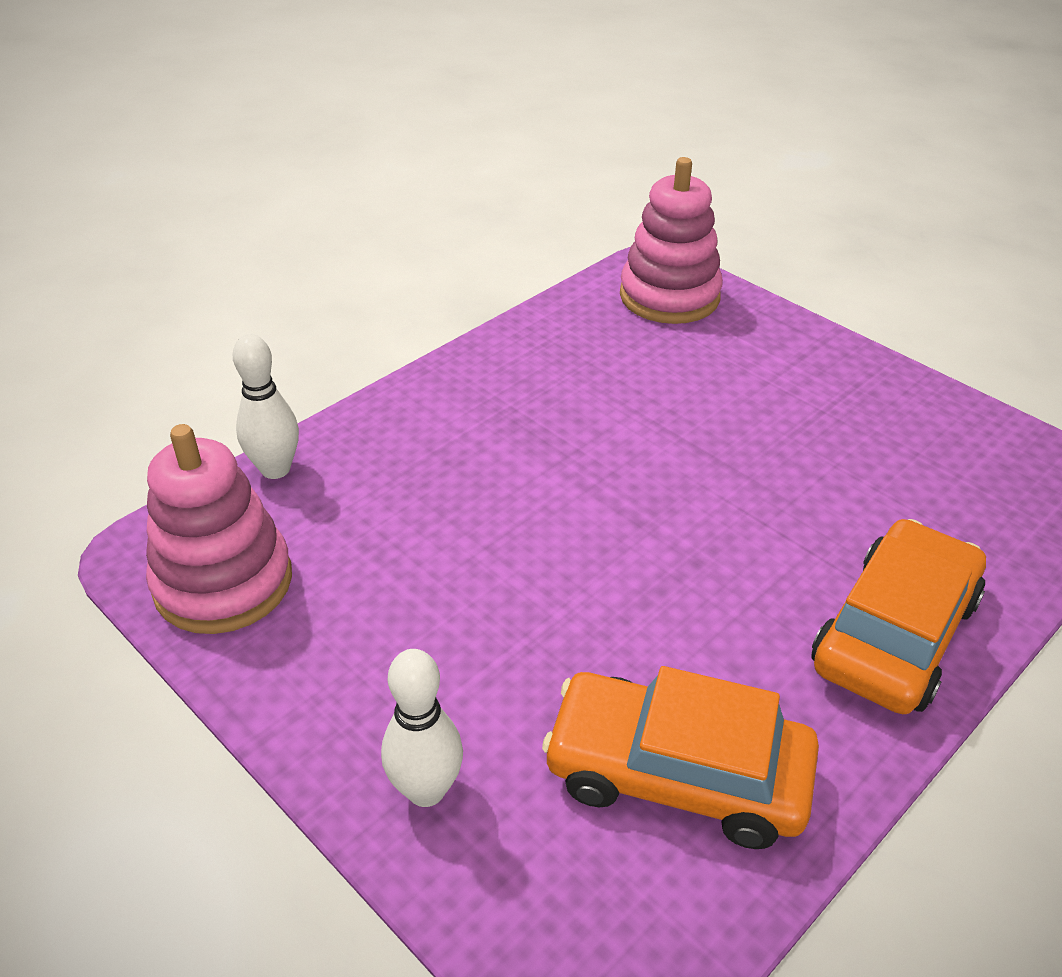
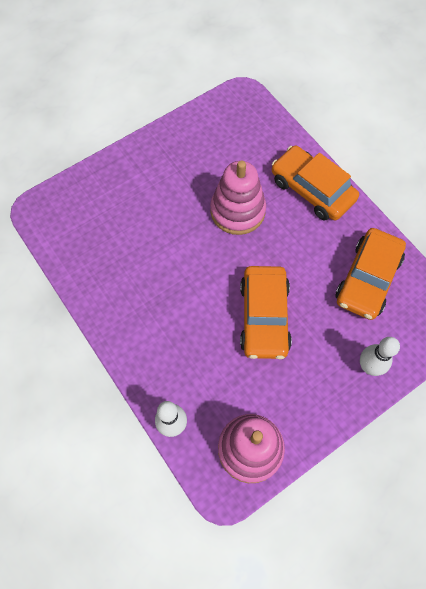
camera: 80 degrees left, 25 degrees up
(520, 576) = (264, 316): none -> orange car
(669, 296) = (69, 209): pink stacking toy -> pink stacking toy (237, 211)

